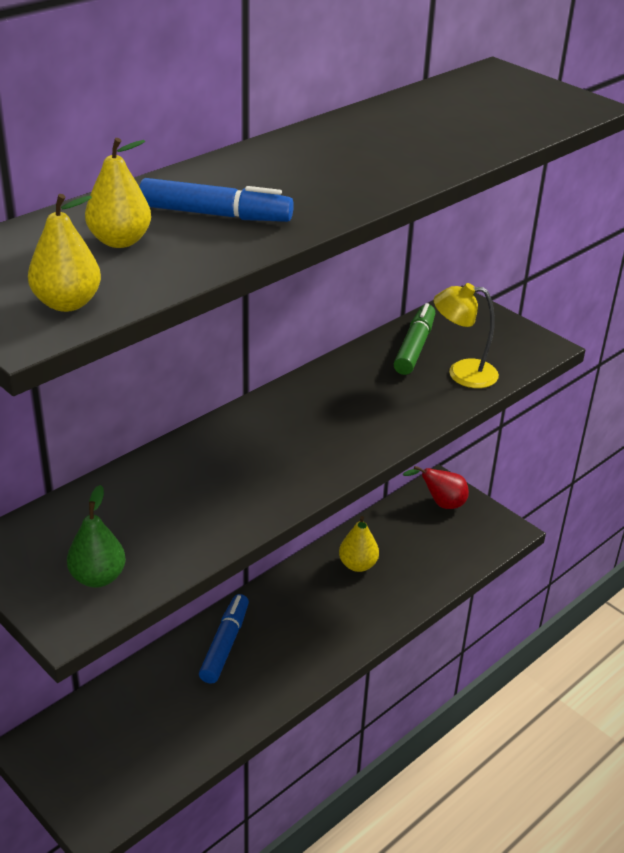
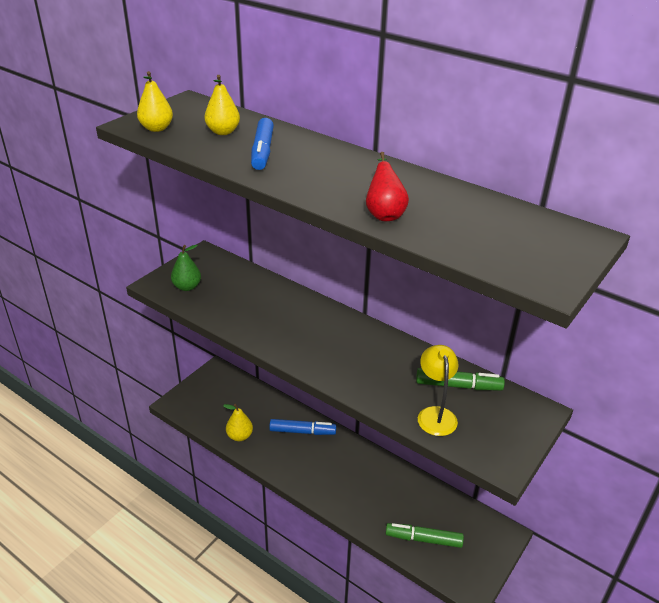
camera: 80 degrees right, 0 degrees up
(358, 565) = (394, 489): yellow pear -> yellow pear (239, 436)
(439, 554) = (424, 539): none -> green marker
(441, 503) = (483, 536): red pear -> red pear (384, 214)

